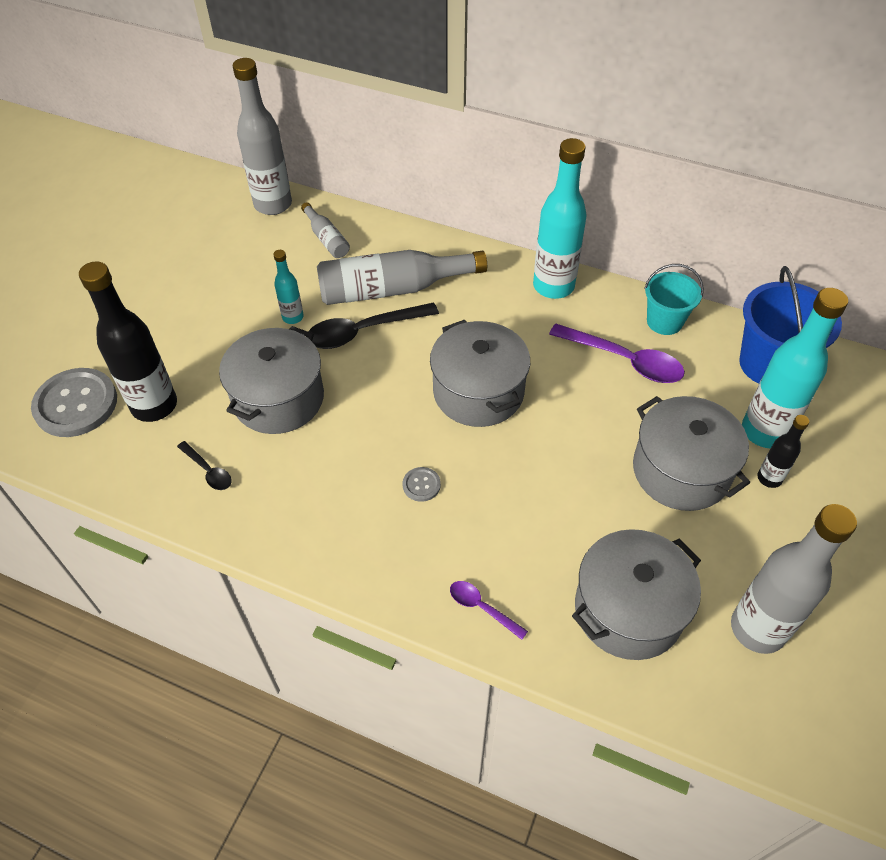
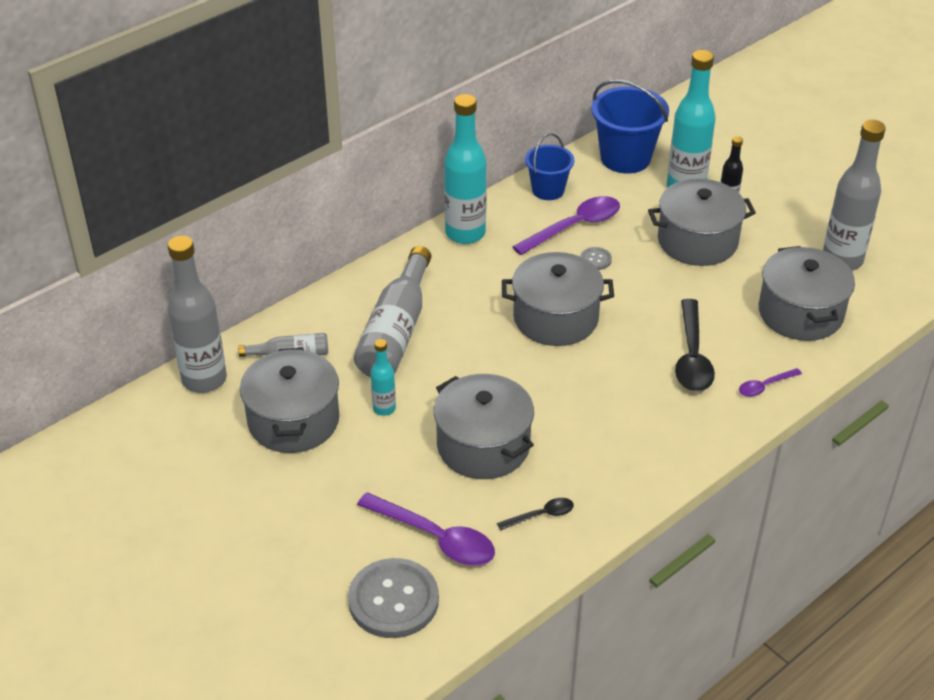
camera: 65 degrees left, 10 degrees down
(154, 405) = (435, 538): black bottle -> purple spoon
(252, 269) = (293, 420): none -> grey pot
(364, 331) = (437, 366): black spoon -> black spoon (692, 356)
(421, 485) = (633, 383): grey button -> grey button (595, 259)
(664, 321) = (548, 190): turquoise bucket -> blue bucket

